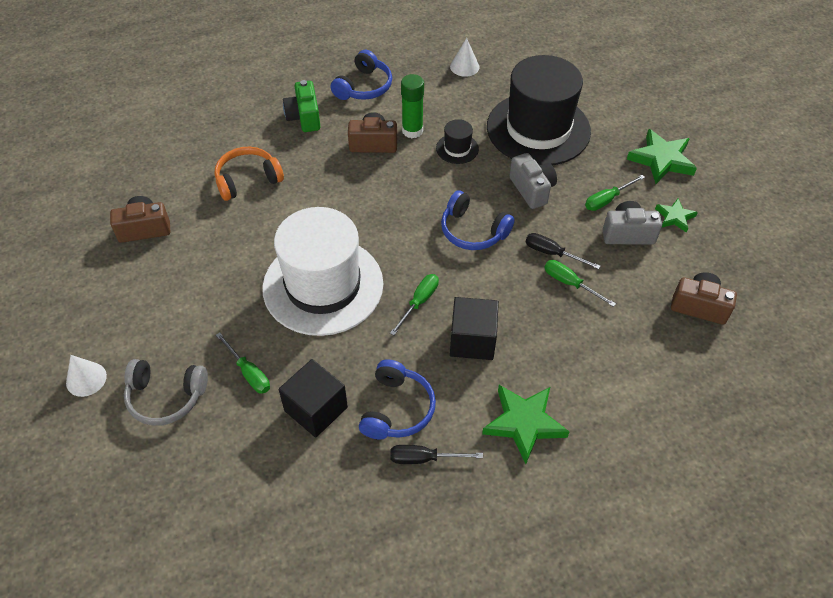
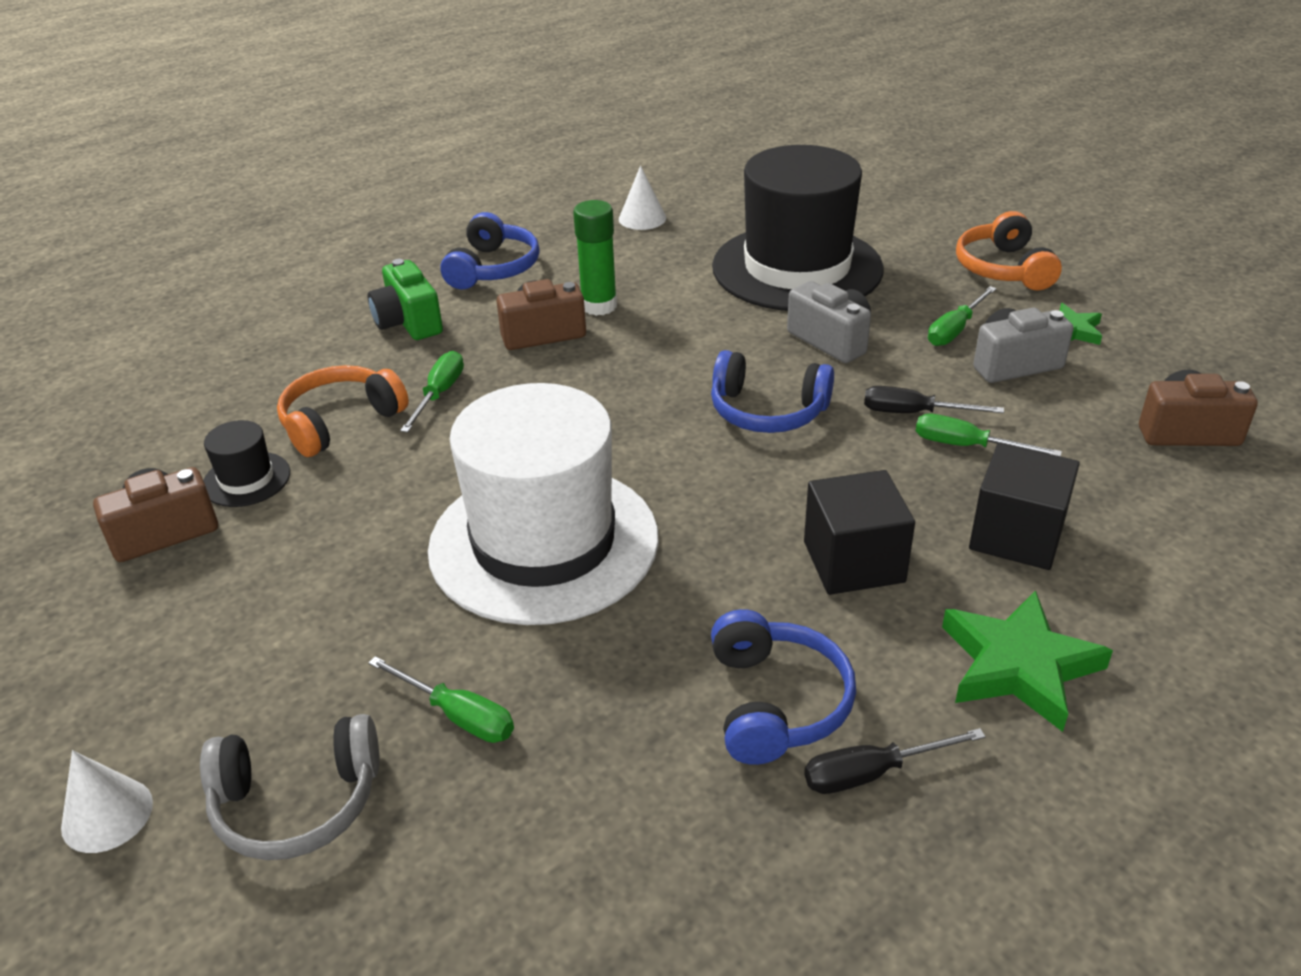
camera: 15 degrees left, 15 degrees down
(316, 409) = (619, 743): black cube -> black cube (1016, 535)
(419, 302) = (730, 528): green screwdriver -> green screwdriver (439, 394)
(457, 148) = (683, 314): black hat -> black hat (246, 479)
(661, 160) = (1003, 269): green star -> orange headphones

